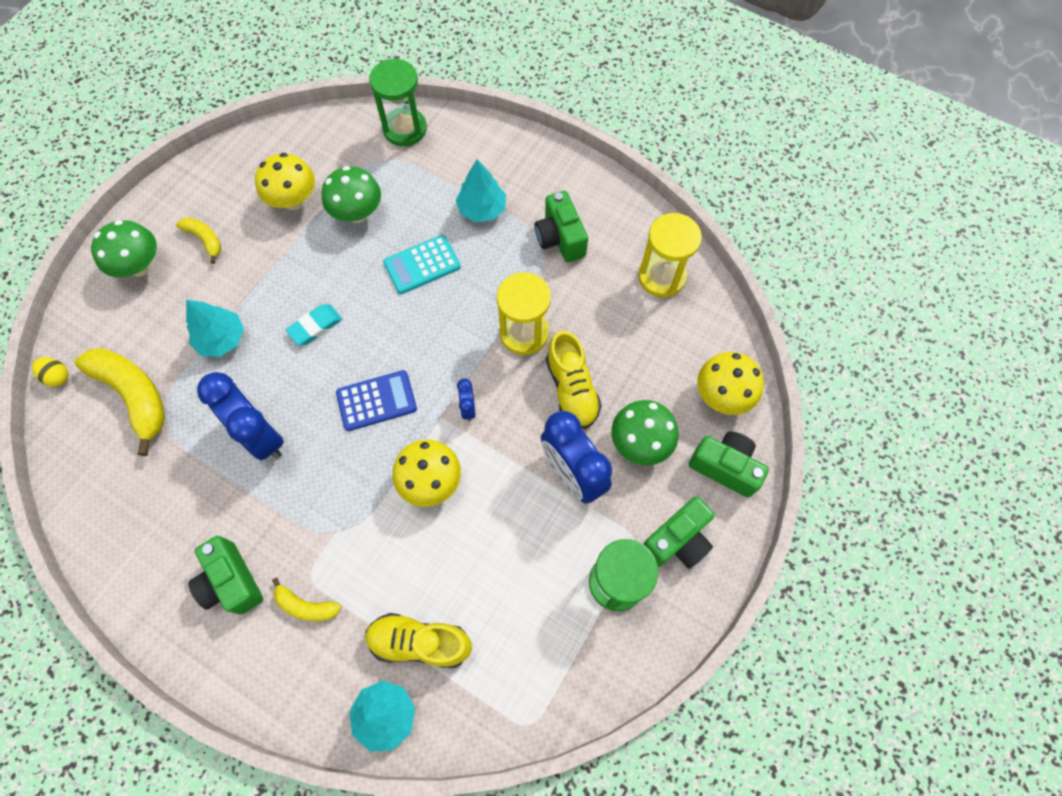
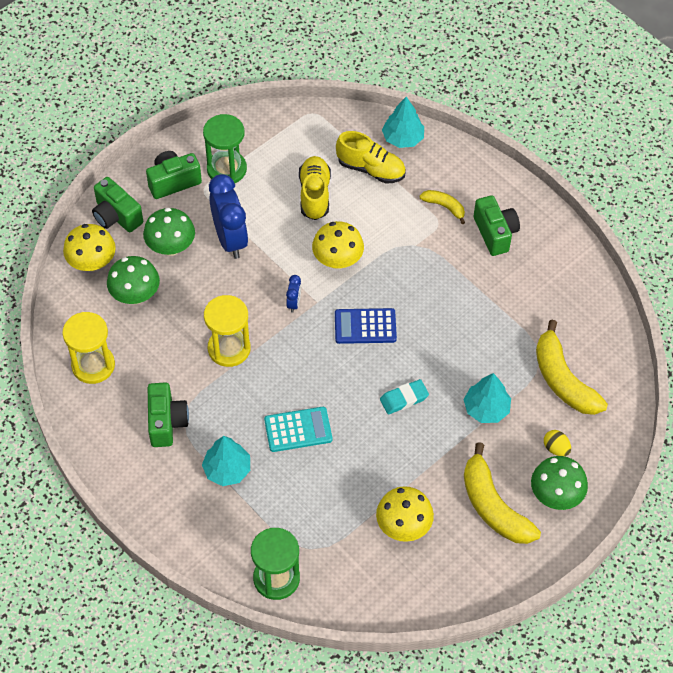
camera: 165 degrees left, 10 degrees down
(58, 376) = (628, 412): yellow egg -> yellow egg (556, 448)
(205, 240) = (493, 506): yellow banana -> yellow banana, size x1.93
(261, 435) = (461, 324): blue clock -> none
(357, 213) = (345, 496): green mushroom -> green mushroom (135, 295)
(572, 389) = (207, 296): yellow shoe -> yellow shoe (314, 194)

